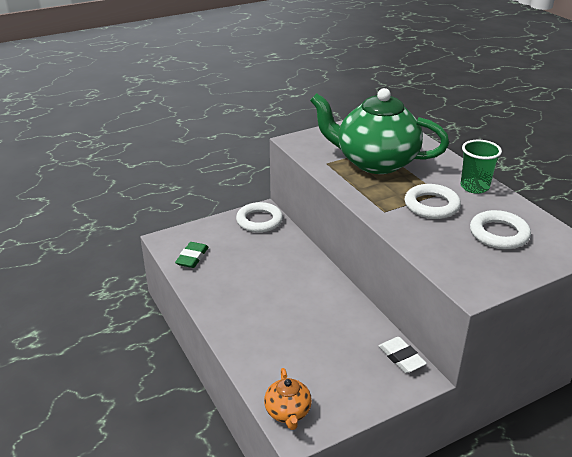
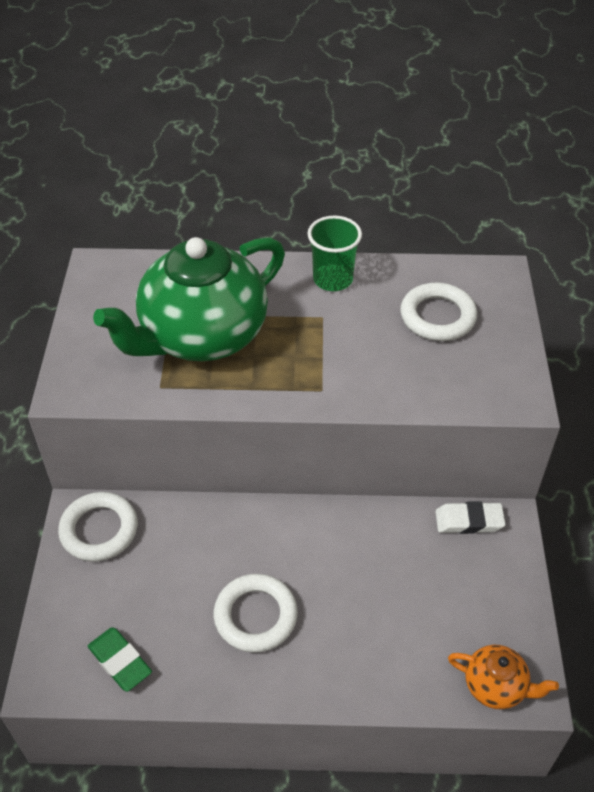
camera: 60 degrees left, 15 degrees up
(431, 205) = (342, 339): white ring -> white ring (255, 616)

